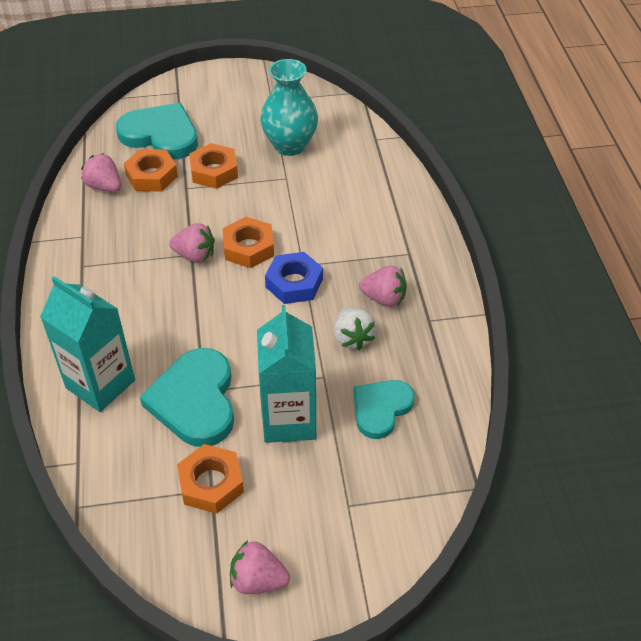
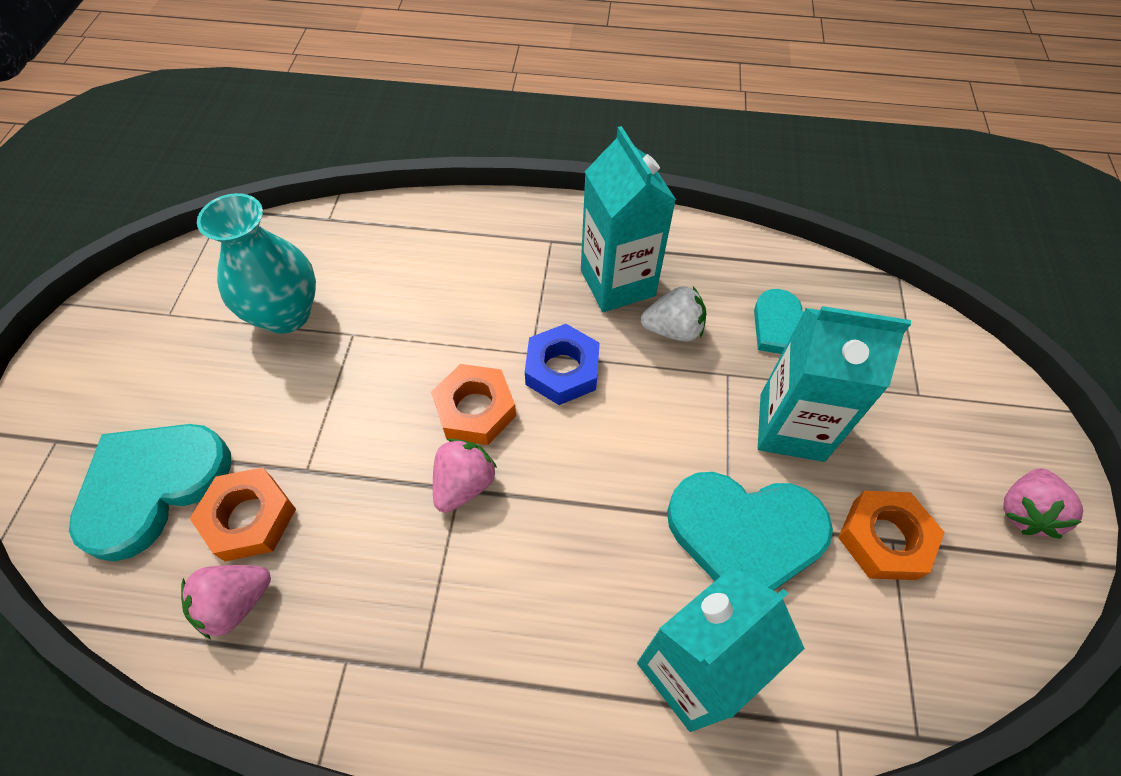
camera: 75 degrees left, 10 degrees up
(214, 171) = (289, 423): orange nut -> none
(384, 298) = (617, 283): pink strawberry -> turquoise carton

